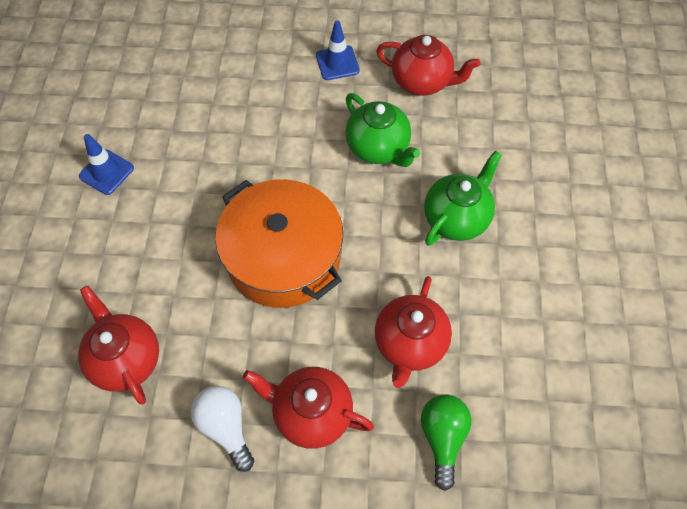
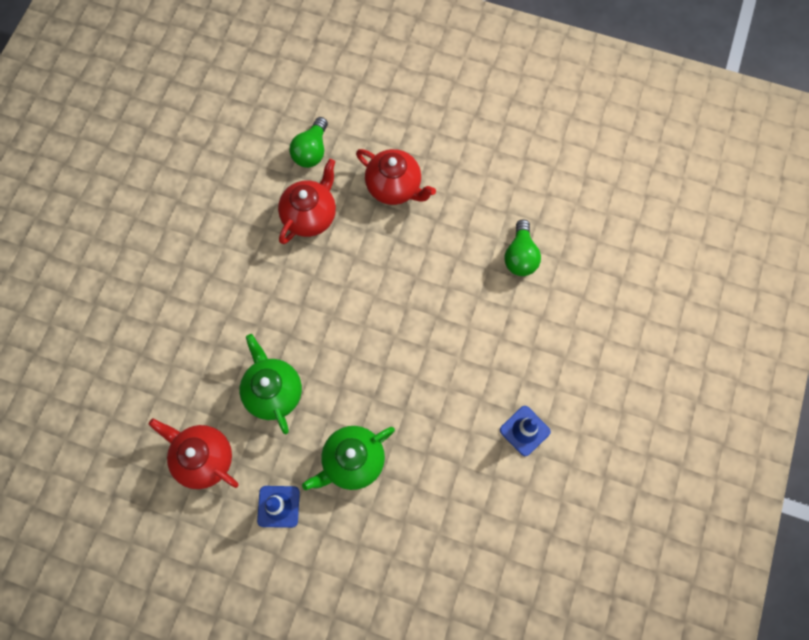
camera: 165 degrees left, 10 degrees up
(126, 359) = (520, 256): red teapot -> green light bulb
(225, 427) = (455, 193): white light bulb -> none
(283, 257) = (385, 307): orange pot -> none
(456, 218) = (234, 305): green teapot -> green teapot (352, 461)

